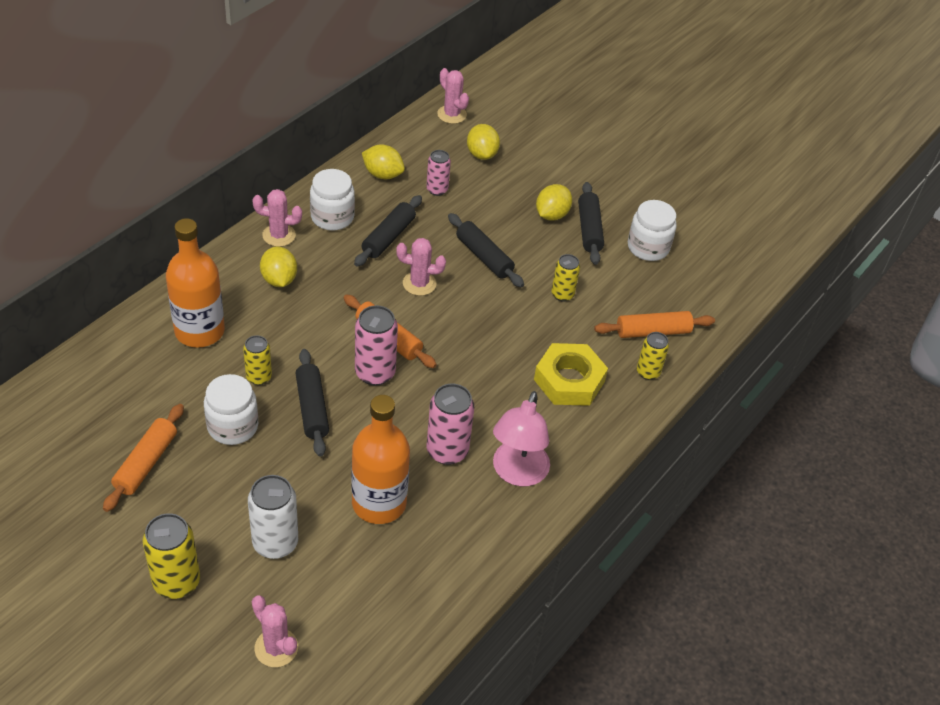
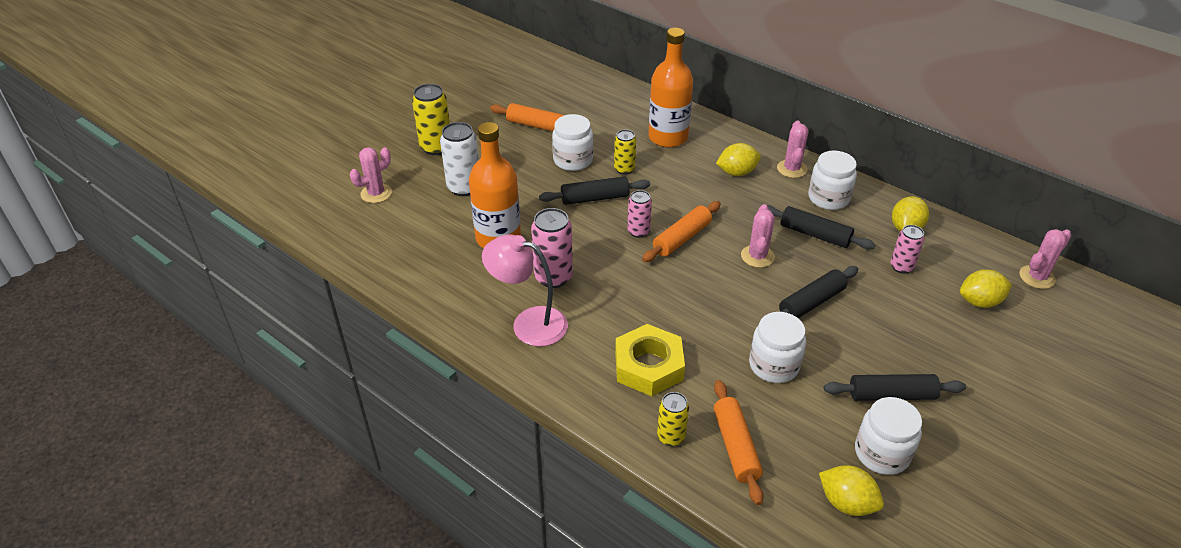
camera: 95 degrees right, 5 degrees down
(375, 373) = (638, 231): pink can -> pink can, size x0.62
(551, 215) = (902, 361): yellow lemon -> yellow lemon (846, 503)
(562, 294) = (773, 365): yellow can -> white jar

